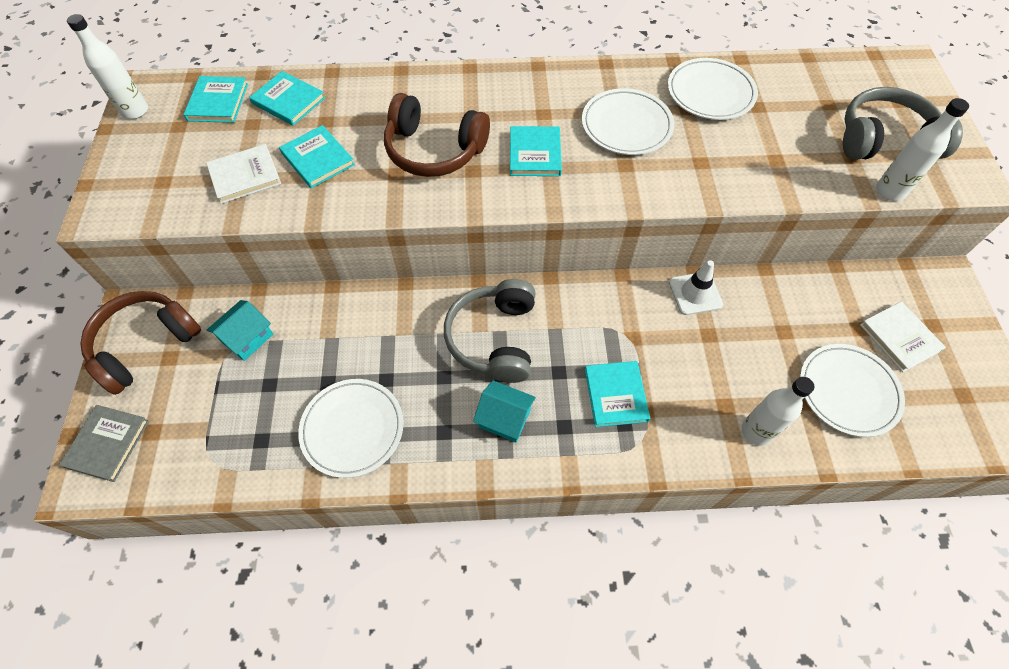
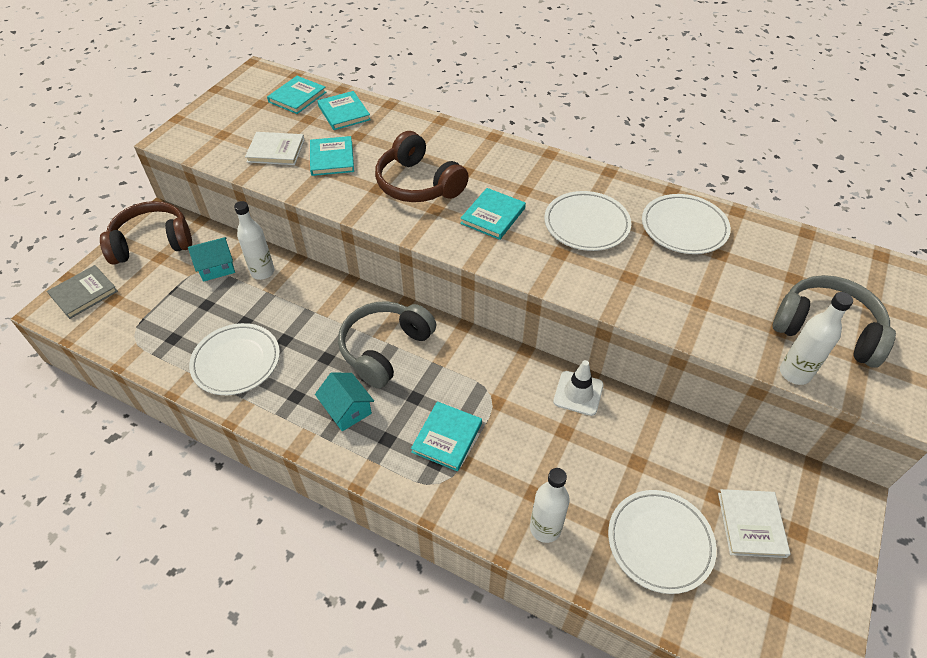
camera: 30 degrees right, 10 degrees down
(135, 111) = (242, 84): white bottle -> white bottle (262, 272)

